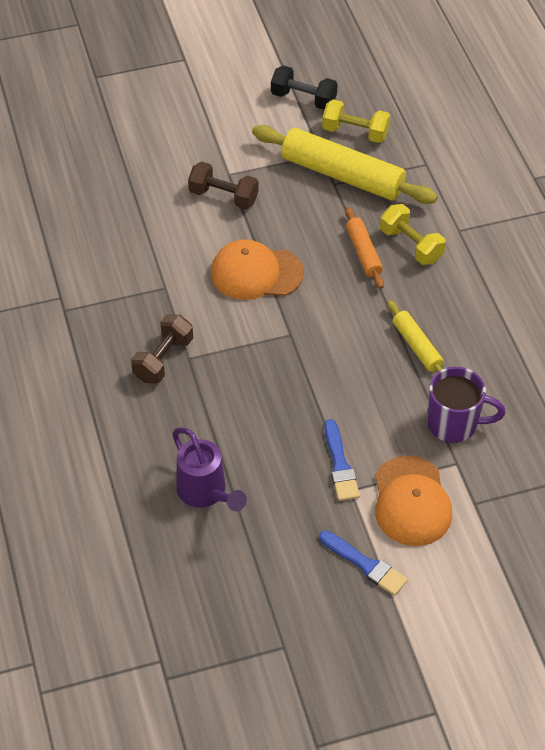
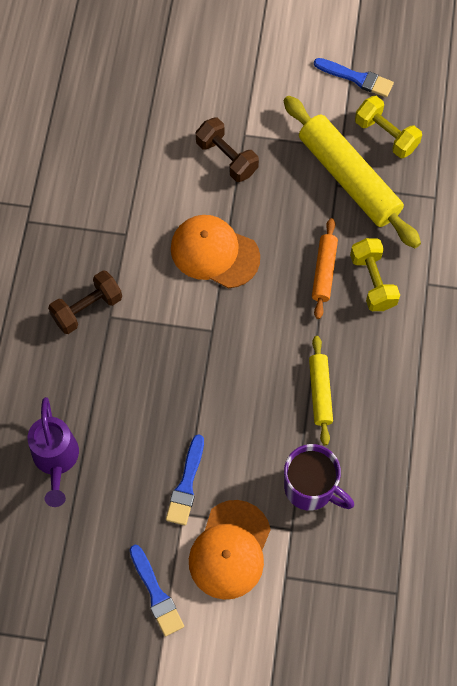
camera: 25 degrees right, 15 degrees up
(303, 99) = (356, 78): black dumbbell -> blue brush

